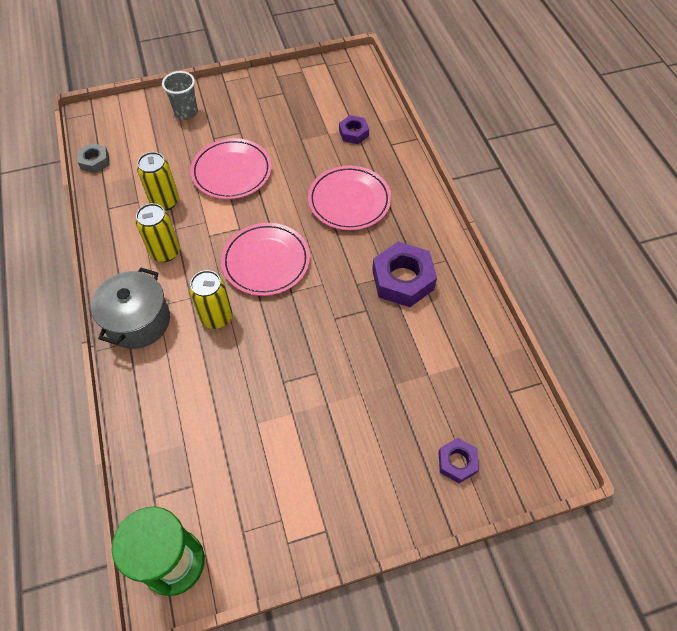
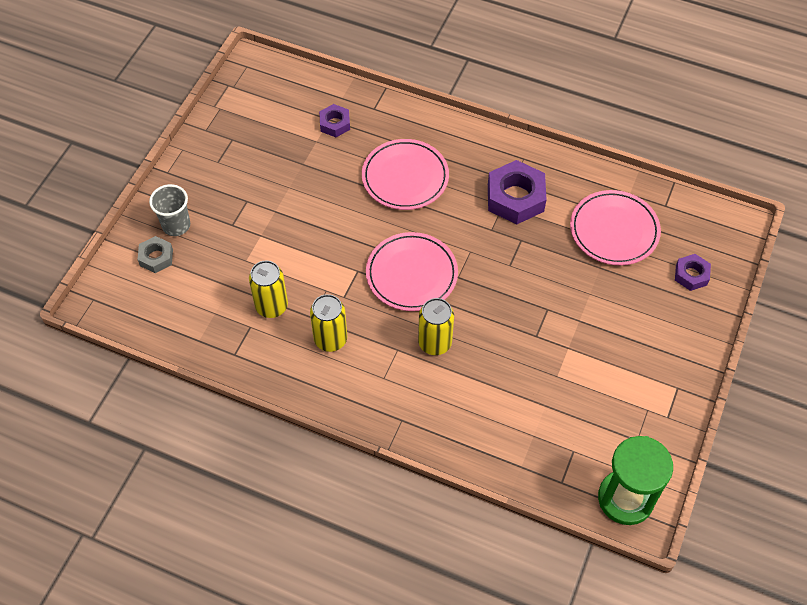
camera: 50 degrees left, 0 degrees up
(95, 161) = (163, 332): grey nut -> grey nut (156, 257)
(138, 321) = (386, 401): grey pot -> none
(232, 172) = (288, 236): pink plate -> pink plate (614, 230)

